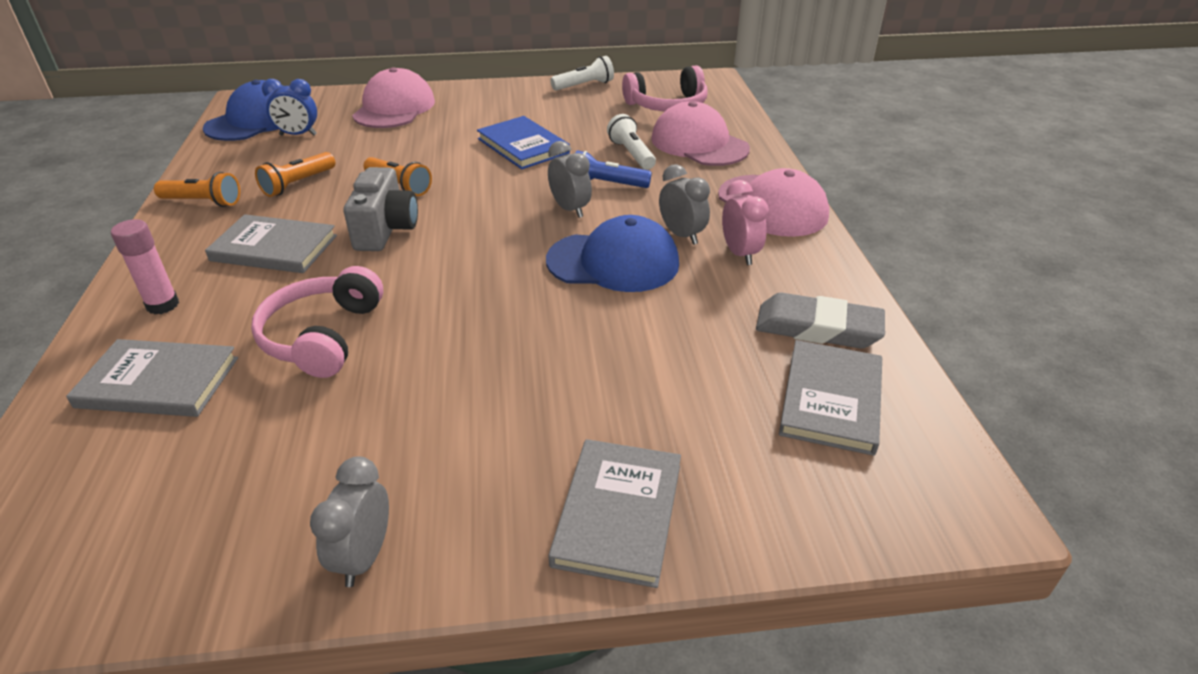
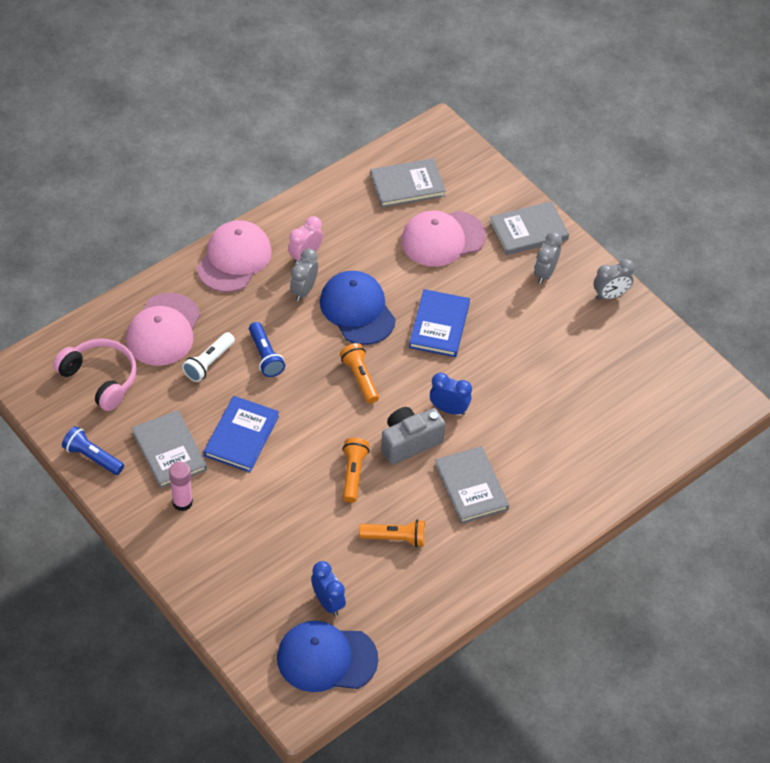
camera: 125 degrees left, 15 degrees up
(158, 382) = (600, 441): grey book -> grey book (169, 451)
(163, 305) = (557, 495): pink glue stick -> pink glue stick (182, 502)
(203, 202) = (458, 576): orange flashlight -> orange flashlight (360, 378)
(323, 336) = (519, 400): pink headphones -> none
(388, 273) = (449, 409): none -> blue clock
(394, 108) = (233, 571): pink cap -> pink cap (442, 239)
(520, 317) = (439, 325): none -> blue book
(570, 209) = (313, 360): grey clock -> grey clock (545, 273)
(584, 85) = (92, 457): white flashlight -> blue flashlight
(818, 328) = (354, 203): grey eraser -> none

